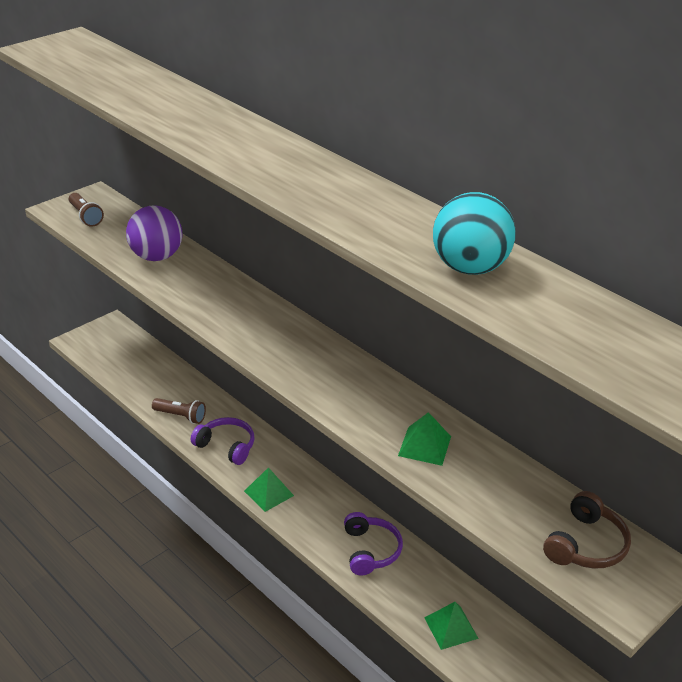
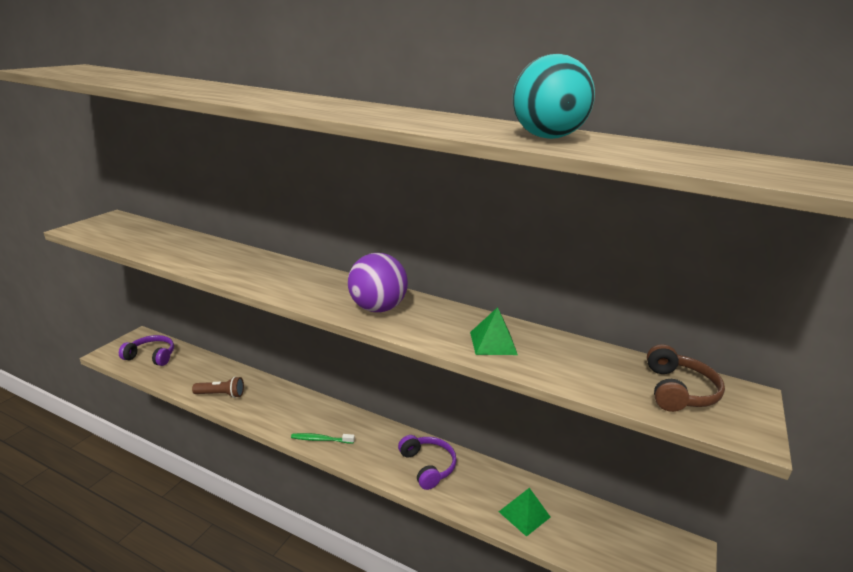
camera: 20 degrees left, 10 degrees down
(85, 216) = (107, 231): brown flashlight -> none
(156, 257) = (184, 249): purple ball -> purple ball (377, 308)
(226, 446) = (270, 410): purple headphones -> purple headphones (151, 356)
(269, 493) = (321, 439): green pyramid -> green toothbrush

